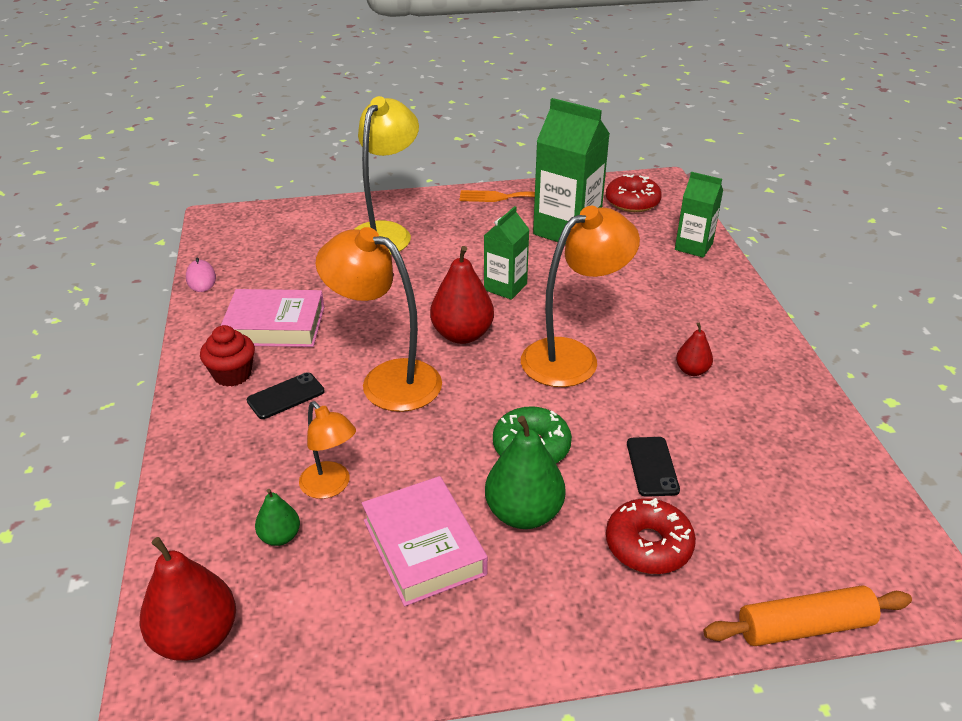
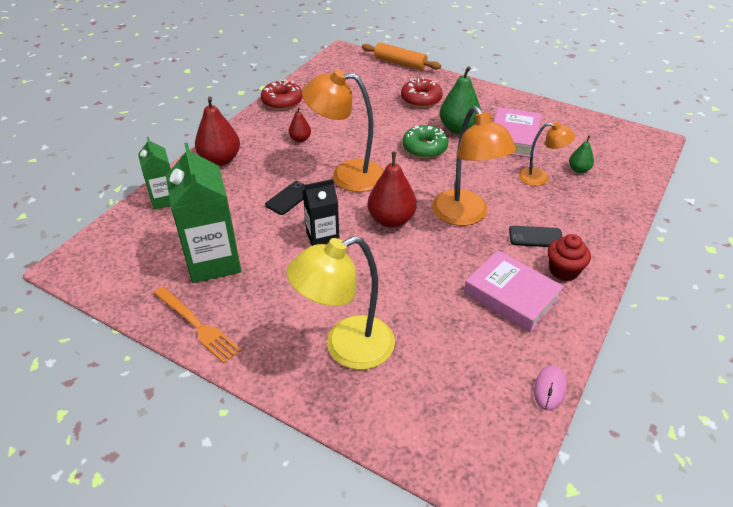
camera: 140 degrees left, 5 degrees up
(196, 637) = (634, 153): red pear -> red pear (220, 160)
(331, 487) = (540, 178): orange lamp -> orange lamp turned 105 degrees clockwise
(505, 287) = (322, 238): green carton -> black carton
(632, 202) = (125, 259): red donut -> red donut (282, 101)
(652, 466) = (381, 117): black phone -> black phone (289, 198)

